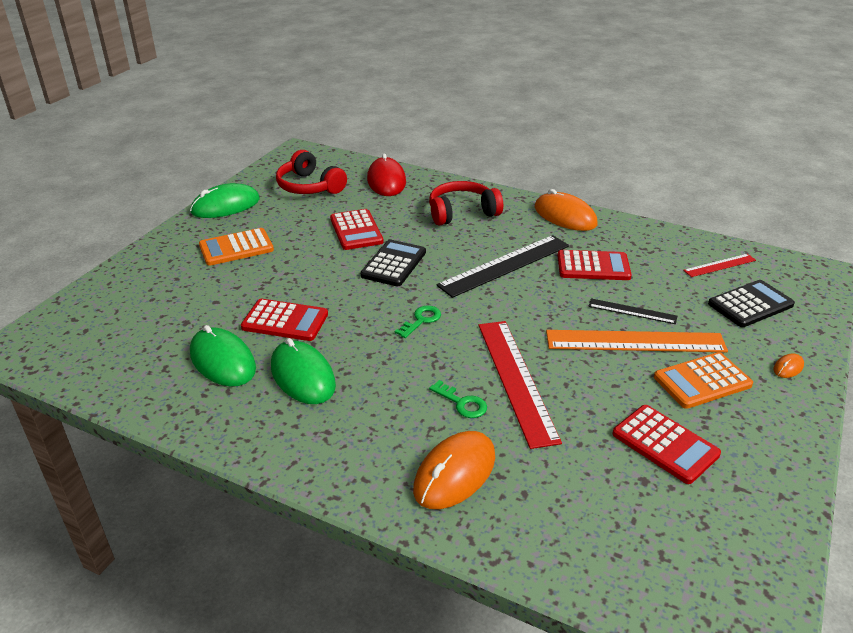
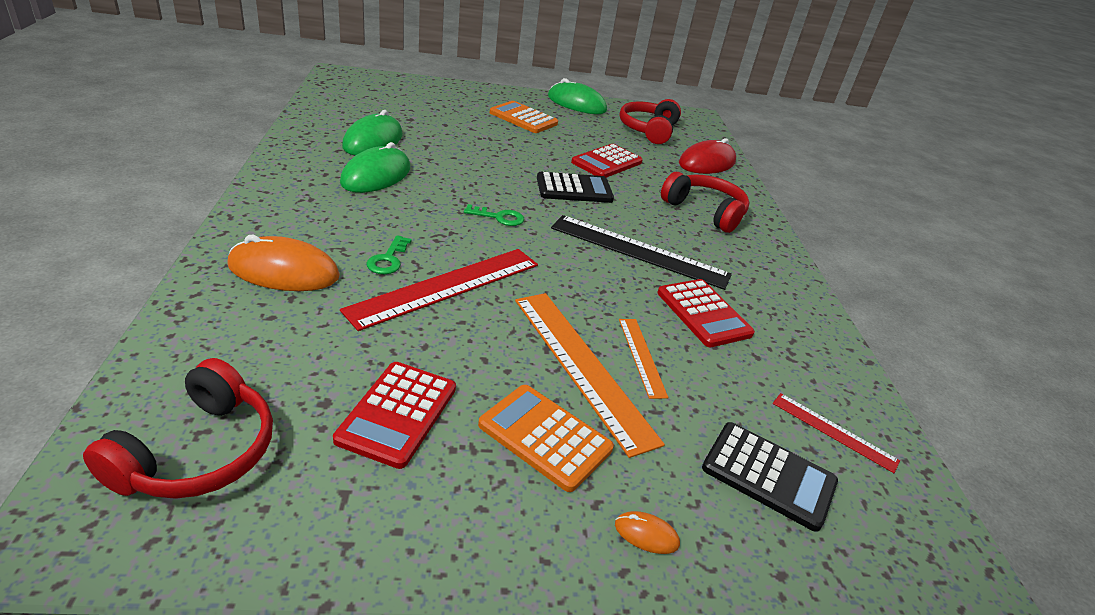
camera: 55 degrees right, 0 degrees up
(285, 321) = (443, 155): red calculator -> none
(565, 216) = (784, 279): orange mouse -> none
(632, 311) = (641, 356): black ruler -> orange ruler
(684, 559) = (198, 452): none -> red headphones

